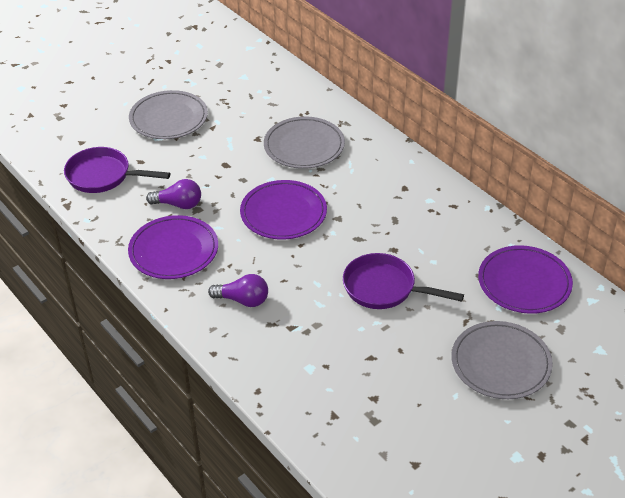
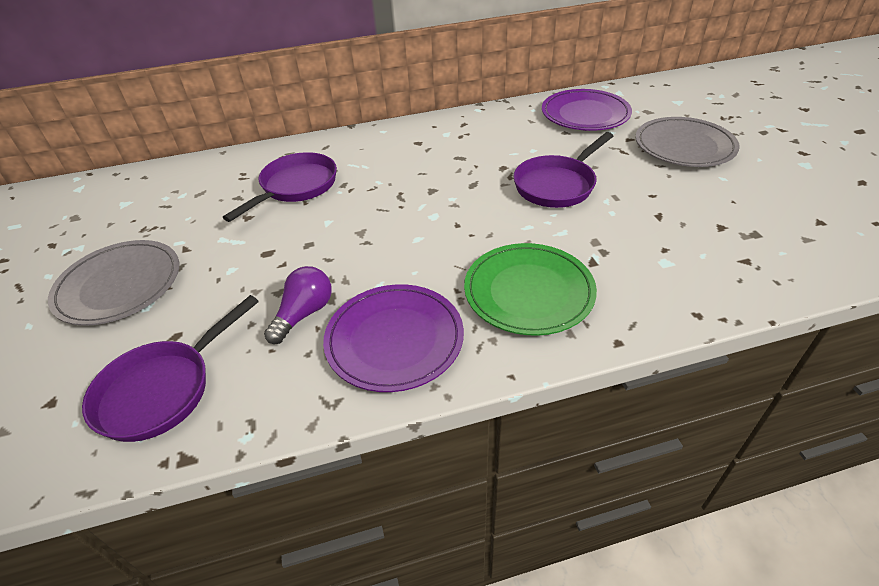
camera: 65 degrees left, 0 degrees up
(243, 300) = (528, 292): purple light bulb -> green plate
(283, 213) = (395, 225): purple plate -> none
(304, 146) = (296, 187): grey plate -> purple pan

